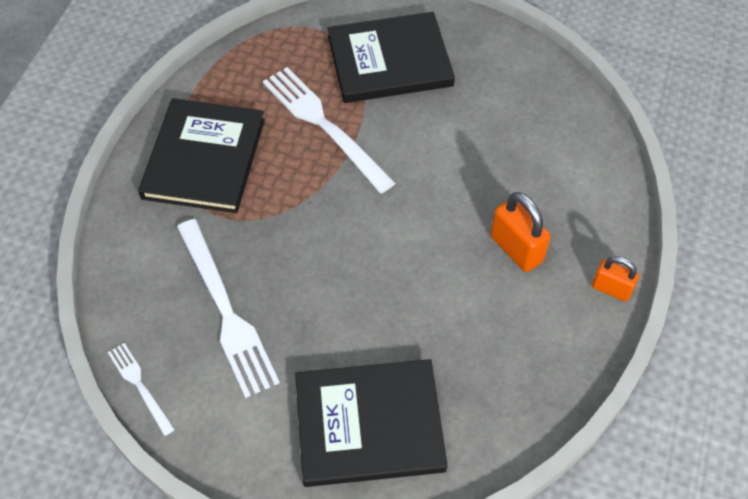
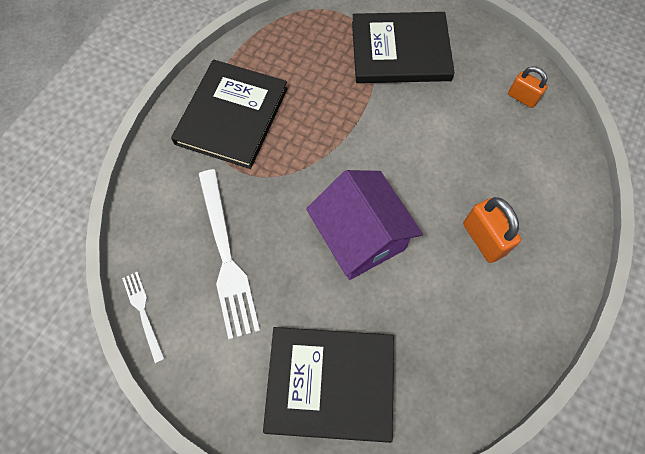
camera: 10 degrees right, 10 degrees up
(324, 126) = (336, 101): white fork -> none
(377, 267) = (360, 237): none -> purple house
(611, 289) = (563, 290): orange padlock -> orange padlock (522, 98)

